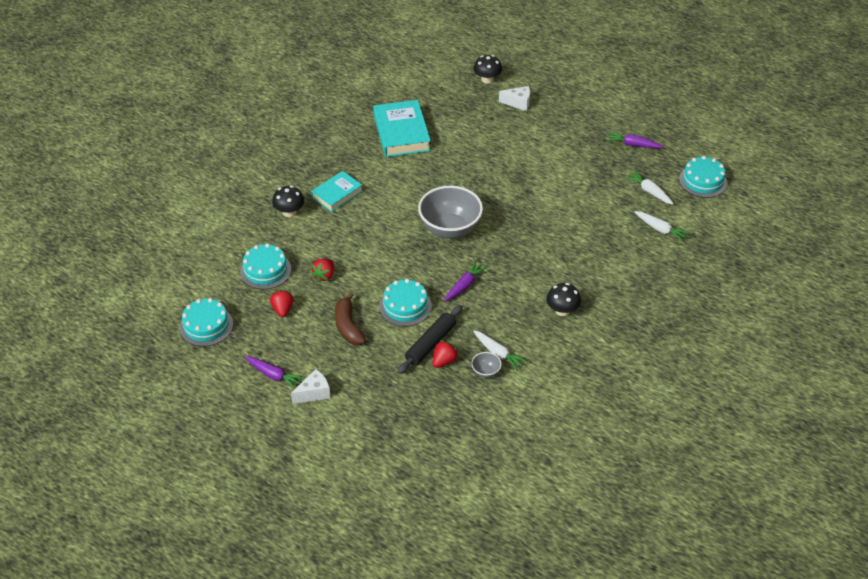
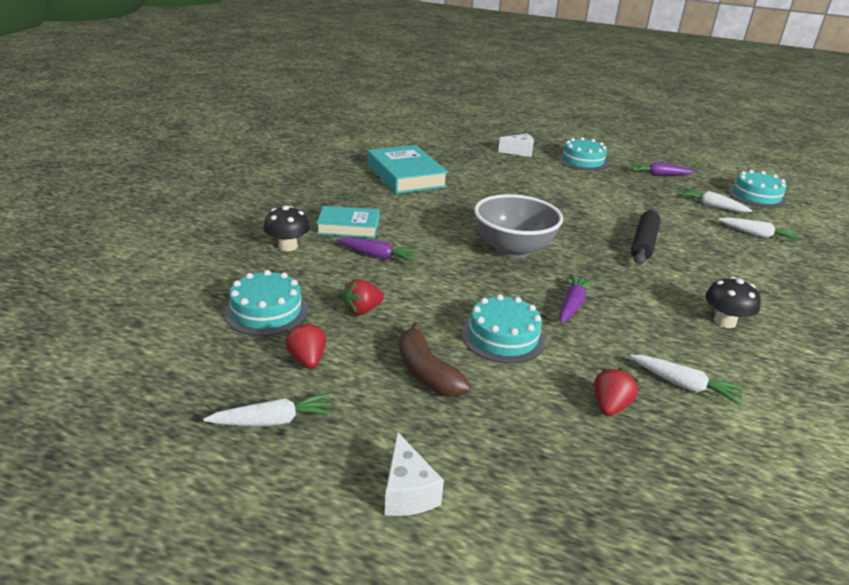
camera: 15 degrees left, 15 degrees down
(206, 326) = (170, 398): turquoise cake -> turquoise cake (582, 161)
(257, 346) = (273, 421): none -> white carrot
(274, 375) = (318, 469): purple carrot -> purple carrot (377, 256)
(314, 393) = (407, 492): white cheese -> white cheese turned 120 degrees clockwise
(324, 275) = (362, 310): red strawberry -> red strawberry turned 45 degrees clockwise
(337, 194) = (348, 226): turquoise book -> turquoise book turned 60 degrees clockwise
(430, 344) = (572, 383): black rolling pin -> black rolling pin (644, 243)
(486, 372) = (686, 415): grey bowl -> none
(487, 79) = (476, 139): black mushroom -> none

